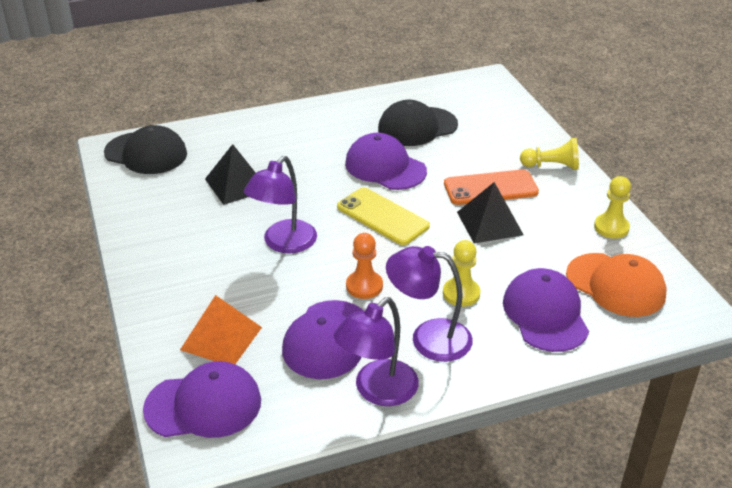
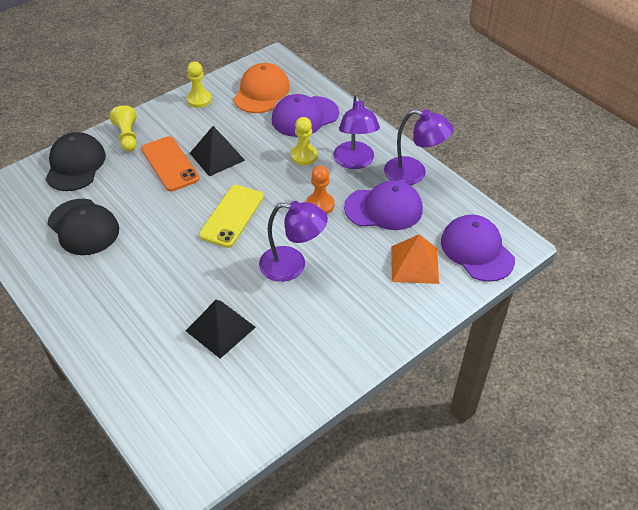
camera: 110 degrees left, 10 degrees up
(146, 153) = (190, 433): black cap -> black cap (75, 165)
(385, 167) = (158, 232): purple cap -> none

